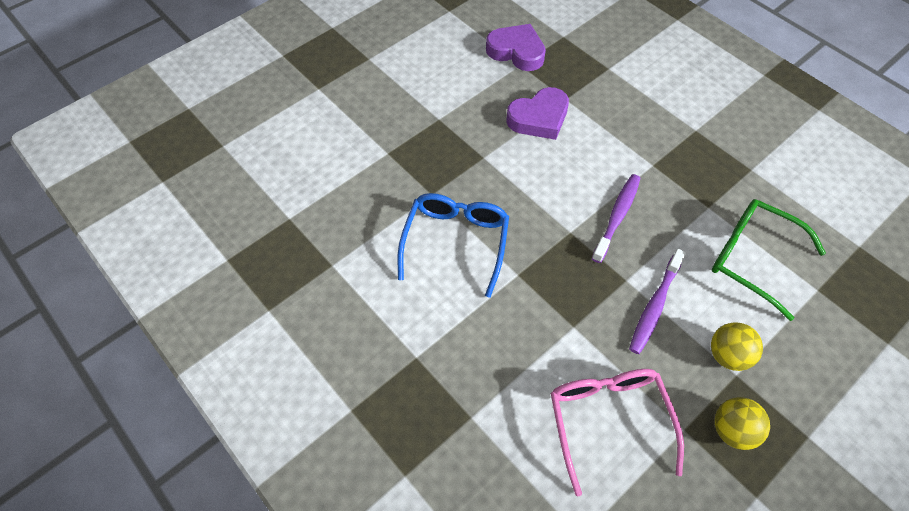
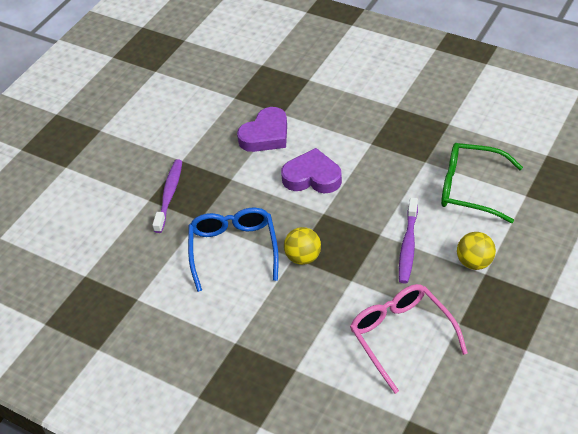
camera: 15 degrees left, 10 degrees down
(516, 51) = (227, 88): purple heart -> purple heart (312, 177)
(617, 217) = (356, 190): purple toothbrush -> purple toothbrush (169, 195)
(732, 430) = (494, 311): yellow ball -> yellow ball (303, 257)

